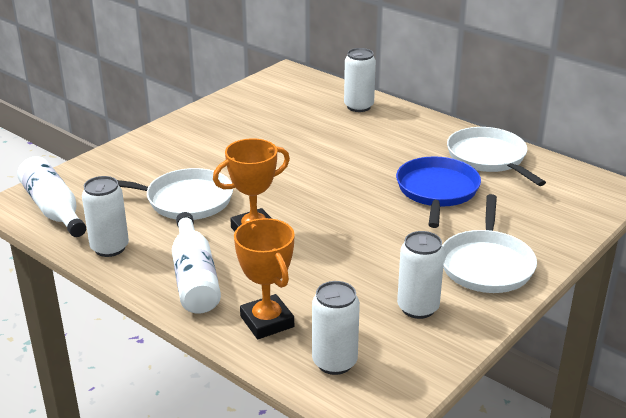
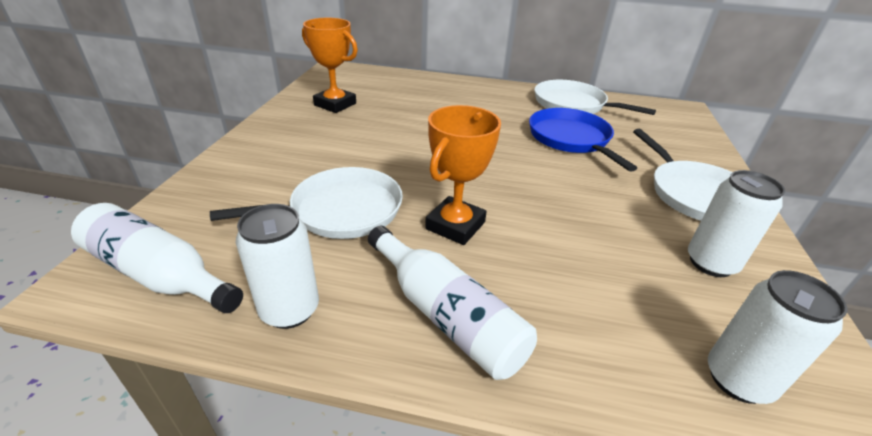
camera: 30 degrees left, 5 degrees up
(267, 321) = (599, 349): orange trophy -> orange trophy (335, 104)
(358, 106) = (425, 84): white can -> none

